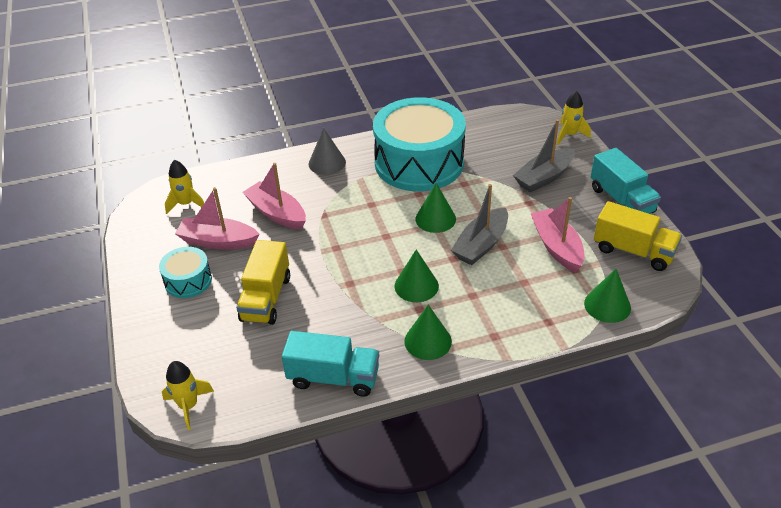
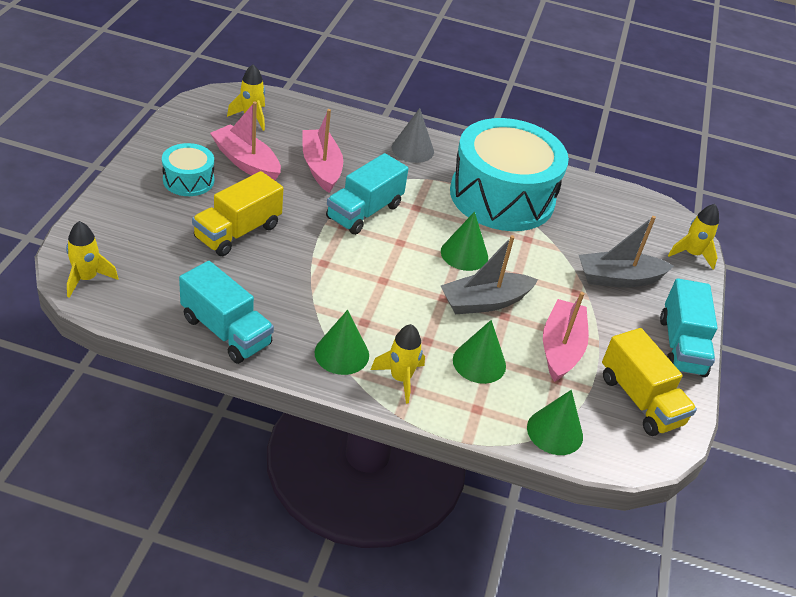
camera: 25 degrees right, 0 degrees up
(340, 228) = (364, 212): none -> turquoise truck
(416, 286) = (382, 301): green cone -> green cone (479, 362)
(482, 333) = (400, 378): none -> yellow rocket

